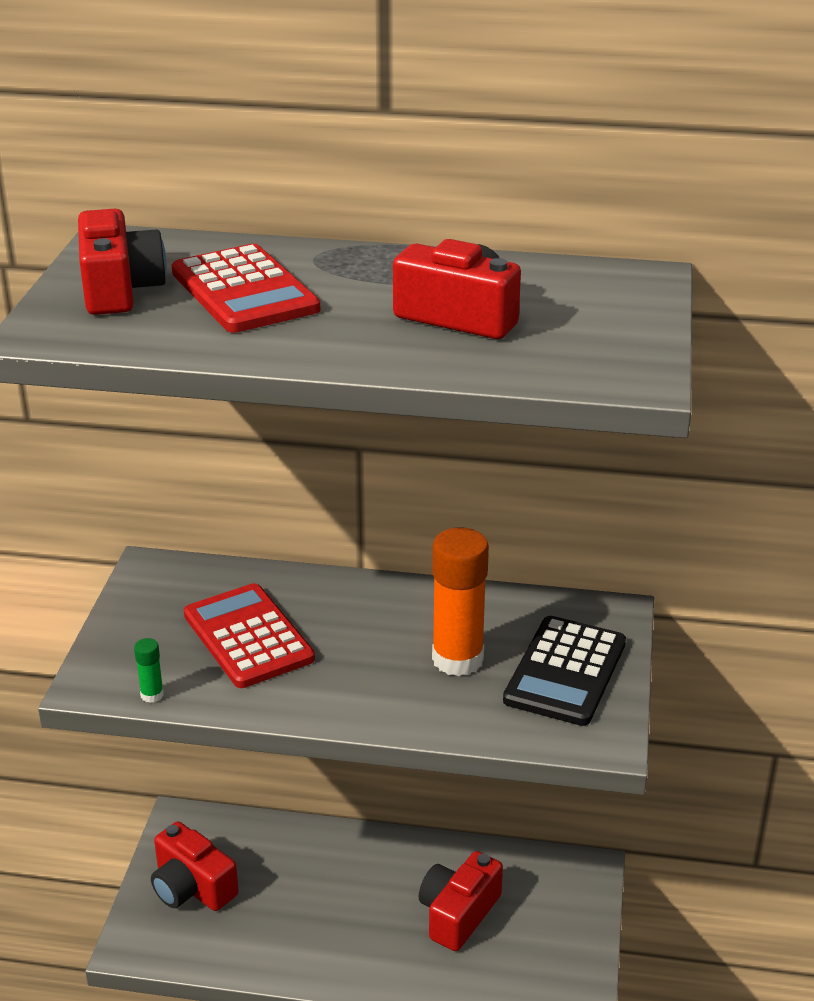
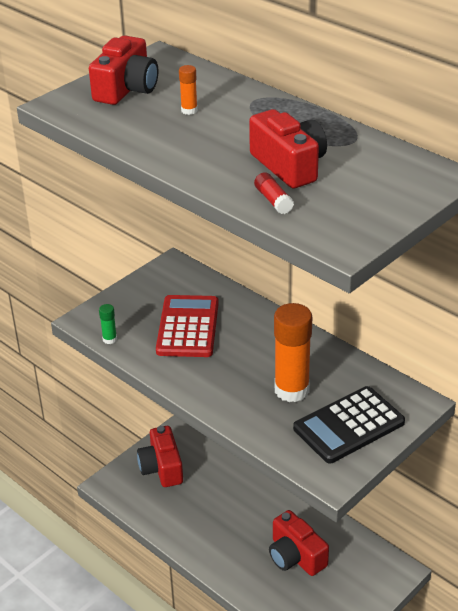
camera: 35 degrees right, 5 degrees up
(244, 291) = (189, 110): red calculator -> orange glue stick
(458, 914) = (295, 556): red camera -> red camera turned 105 degrees counterclockwise
(493, 359) = (273, 200): none -> red glue stick

